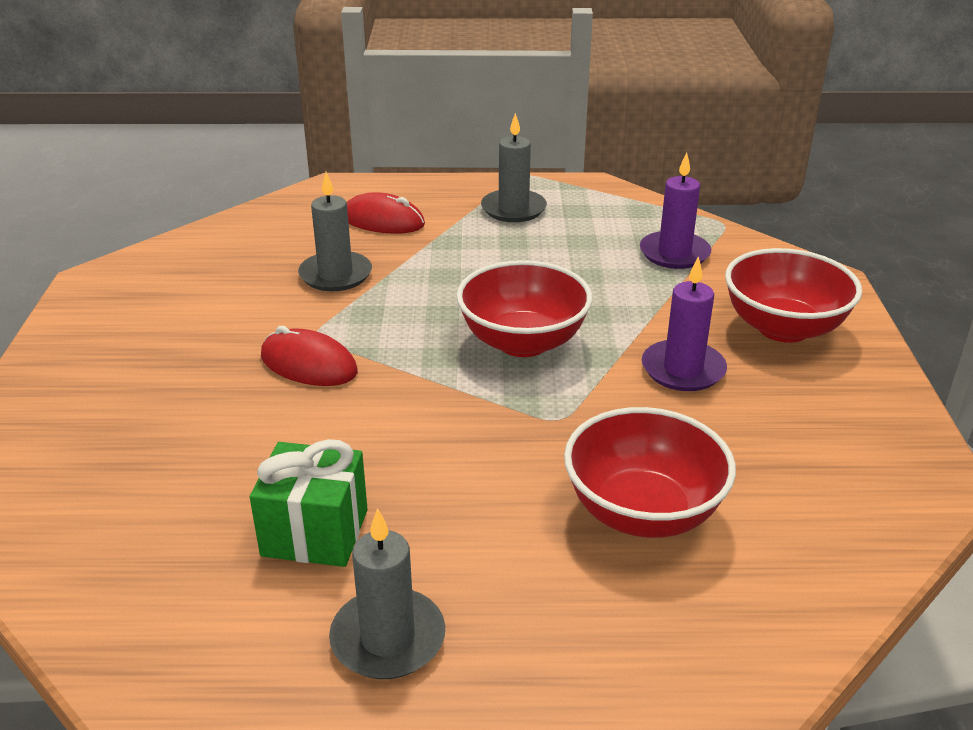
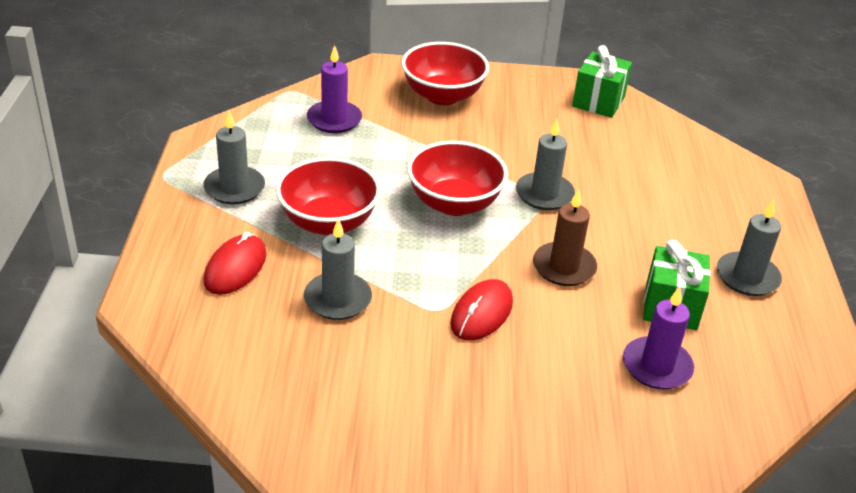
camera: 90 degrees left, 5 degrees up
(399, 431) = (564, 267): none -> brown candle
(566, 417) = (544, 194): none -> grey candle
(643, 512) = (630, 177): red bowl -> red bowl (328, 222)
(683, 369) = (490, 141): purple candle -> purple candle (656, 366)
(872, 486) = (598, 101): none -> green gift

